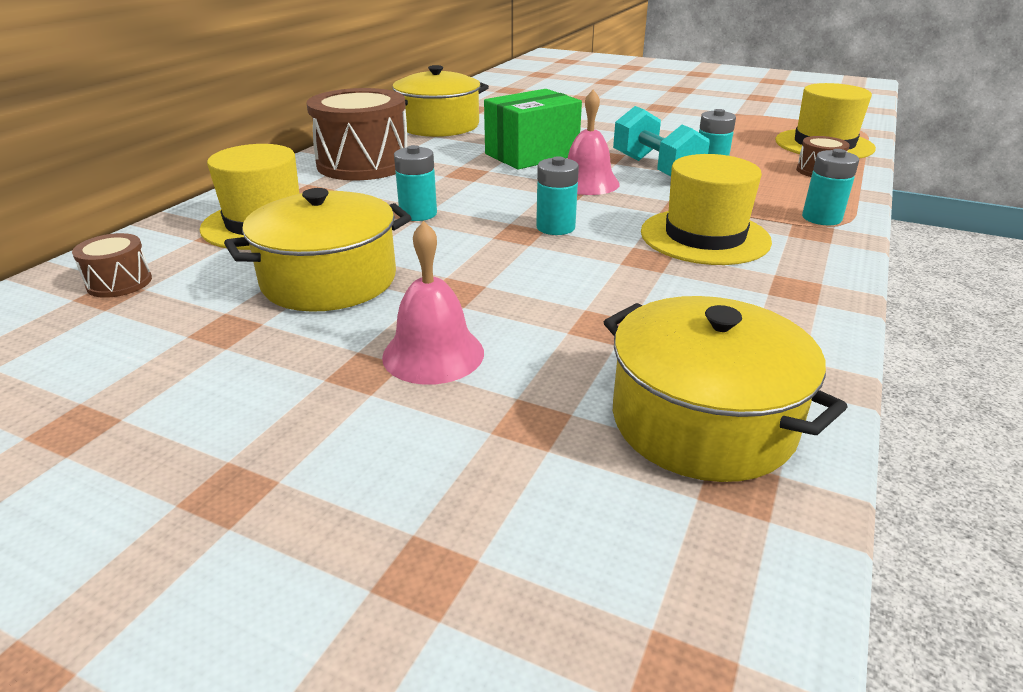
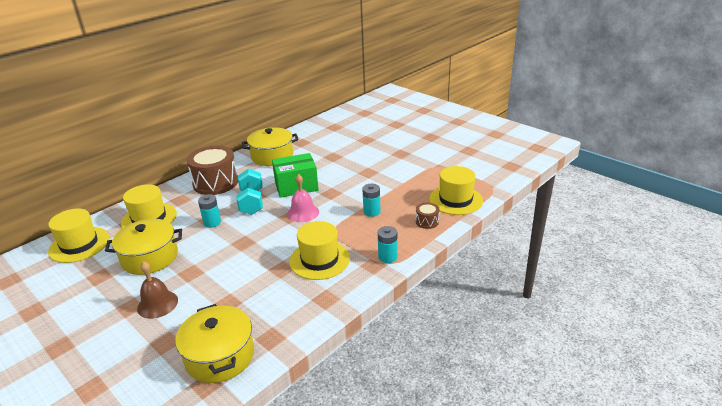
camera: 20 degrees right, 0 degrees up
(119, 282) = (79, 244): brown drum -> yellow hat
(433, 354) = (157, 304): pink bell -> brown bell
(555, 227) = (261, 242): turquoise battery -> none
(656, 169) = (345, 207): turquoise dumbbell -> turquoise dumbbell (252, 202)

